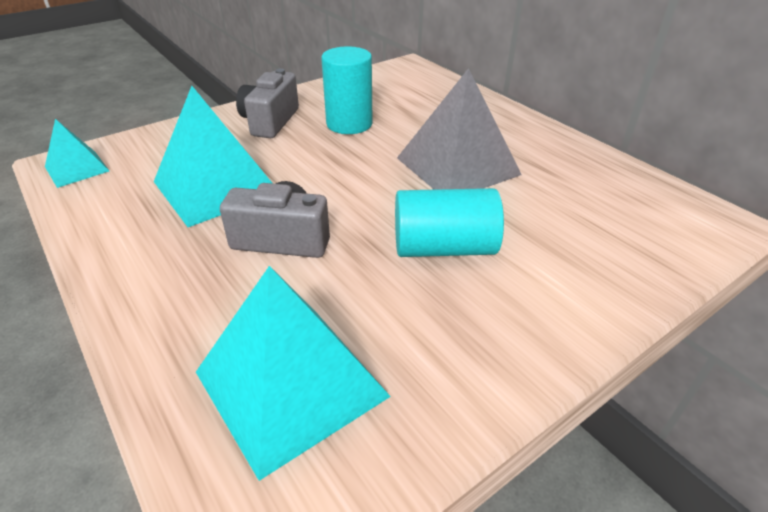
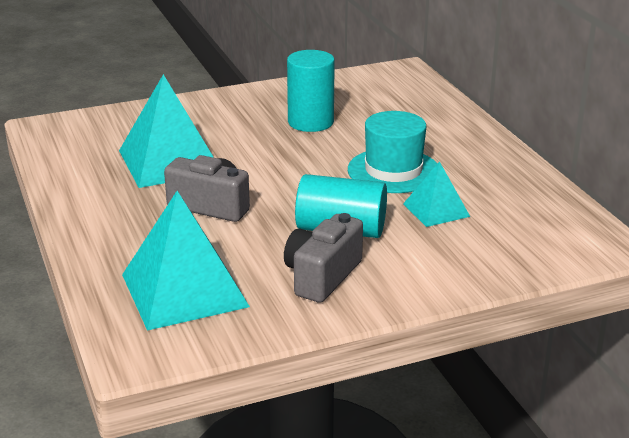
camera: 15 degrees right, 10 degrees down
(77, 169) = (57, 132): turquoise pyramid -> turquoise pyramid (436, 210)
(270, 121) = (236, 112): grey camera -> grey camera (322, 276)
(458, 166) = (393, 171): grey pyramid -> turquoise hat

